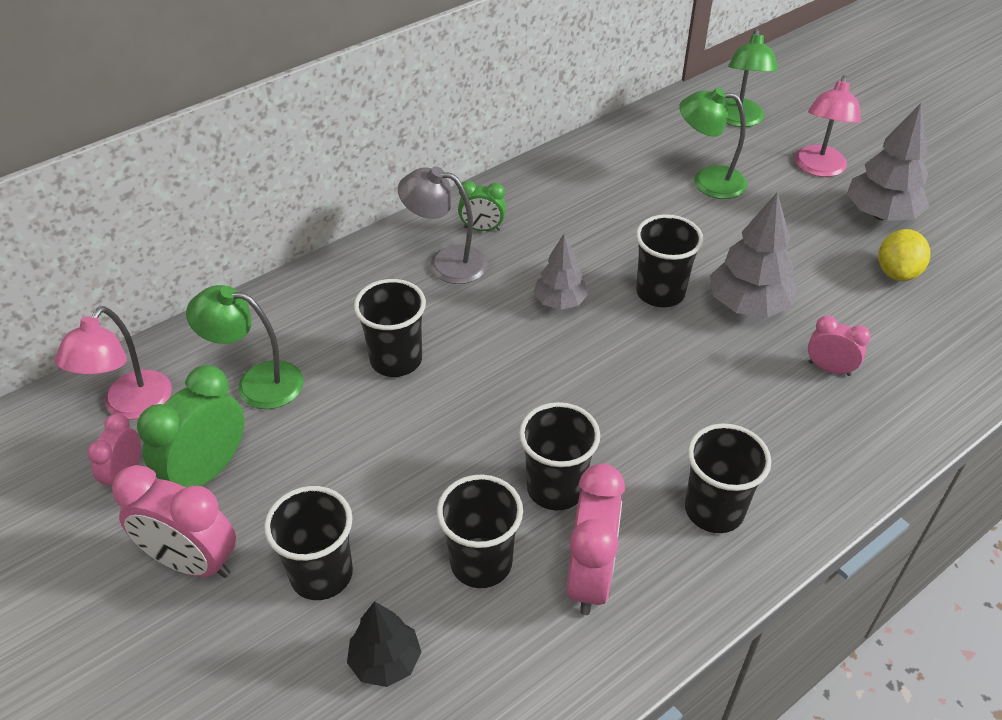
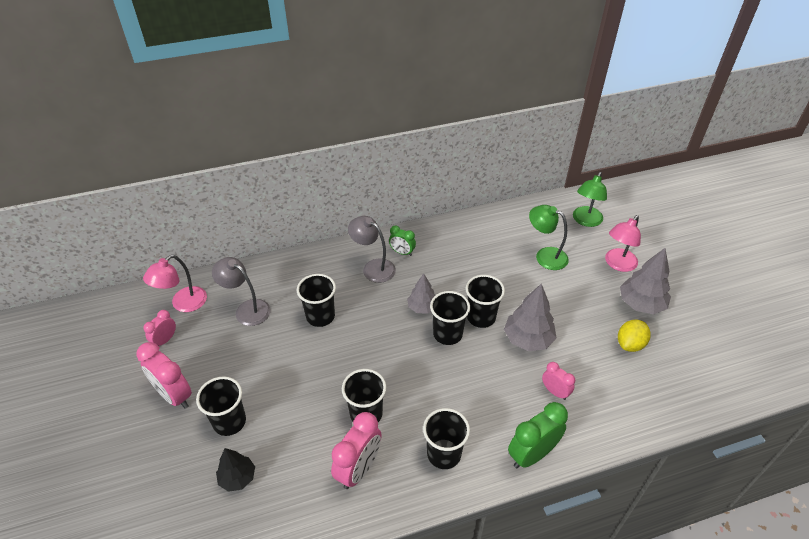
camera: 20 degrees right, 0 degrees up
(207, 471) = (202, 350): green clock -> green clock (532, 454)
(257, 383) = (247, 309): green lamp -> grey lamp
(481, 562) = (308, 442): black cup -> black cup (447, 334)

